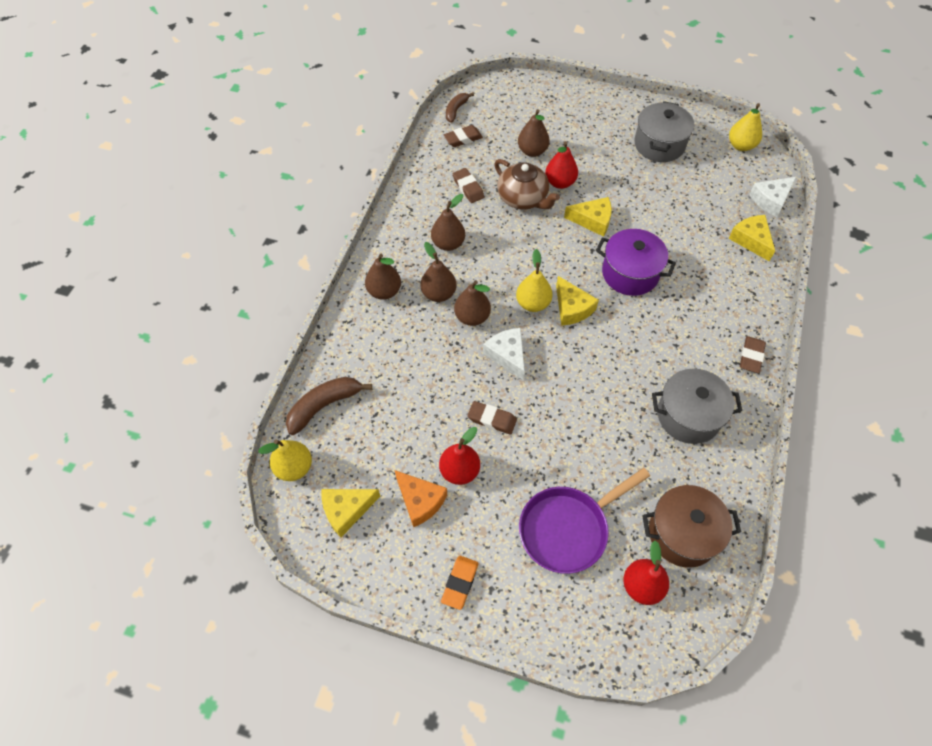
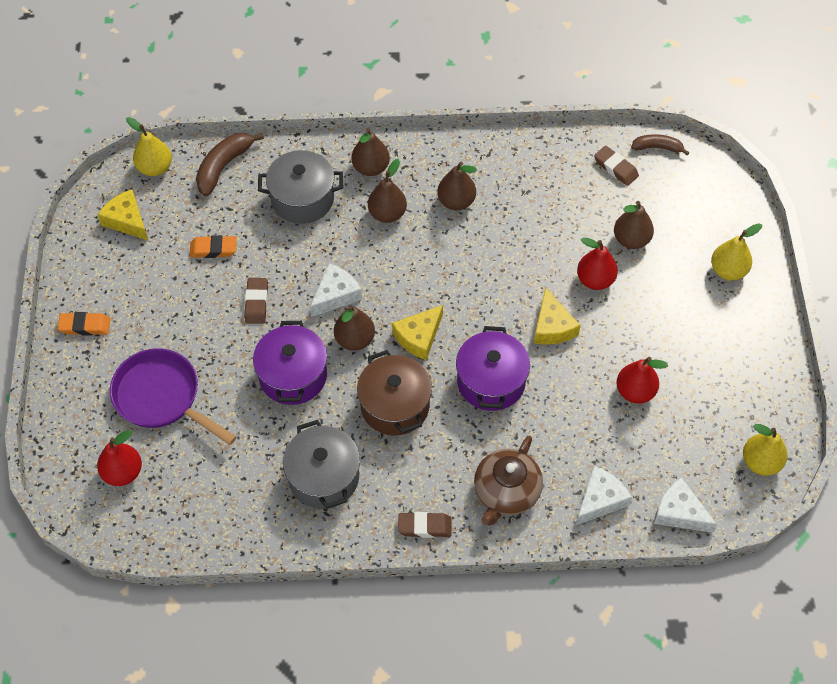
camera: 70 degrees right, 0 degrees up
(324, 406) = (223, 167): brown banana -> brown banana turned 90 degrees counterclockwise
(416, 440) = (213, 249): none -> orange eraser
(420, 501) = (153, 272): orange cheese -> none
(459, 471) = (193, 293): red pear -> red pear (635, 391)
(468, 188) = (543, 195): brown eraser -> none
(472, 317) = (370, 251): brown pear -> brown pear (354, 339)
(523, 198) = (553, 251): brown teapot -> brown teapot (506, 492)
(533, 303) = (410, 299): yellow pear -> yellow pear (728, 270)
(579, 411) = (293, 376): none -> purple pot
(659, 144) = (712, 369): grey pot -> grey pot (302, 199)
(682, 534) = (186, 497): brown pot -> brown pot (395, 405)
(751, 240) = (600, 500): yellow cheese -> white cheese

